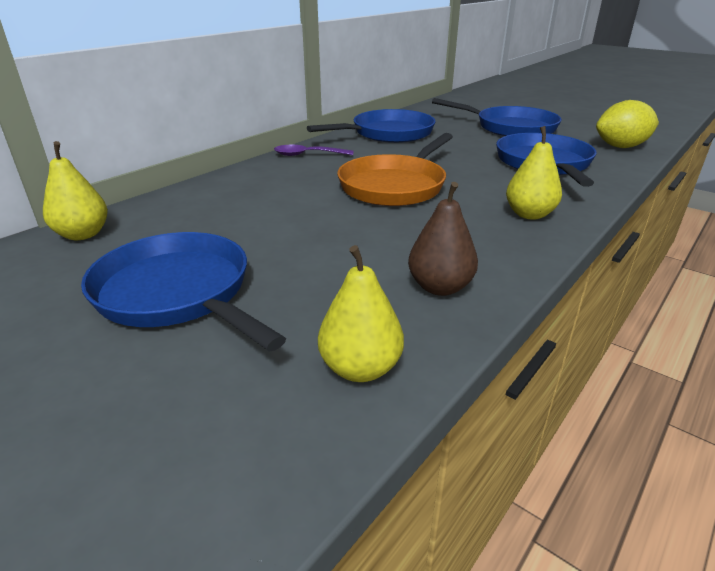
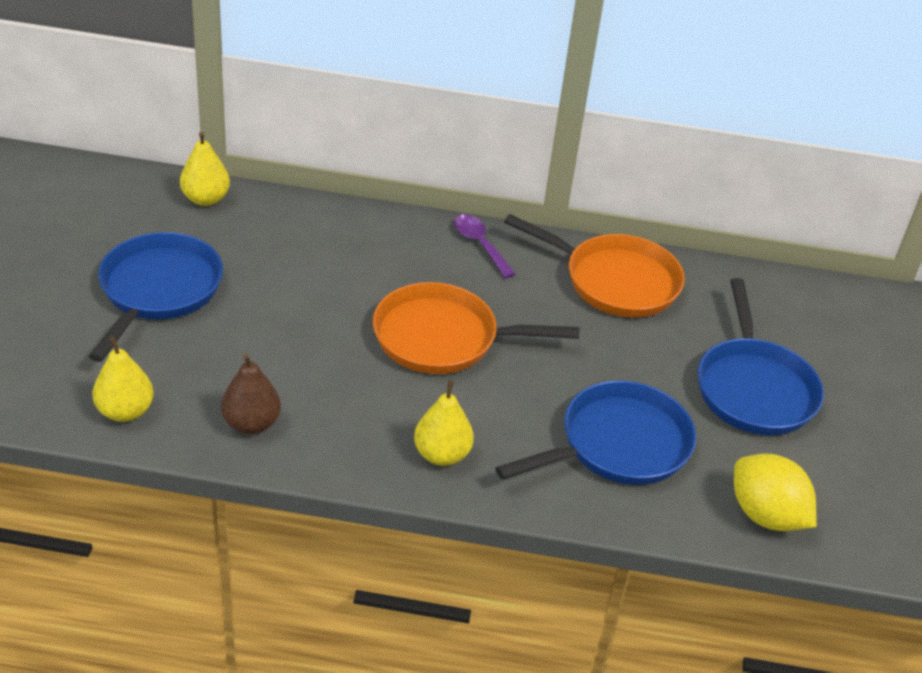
camera: 55 degrees right, 10 degrees up
(388, 133) = (614, 281): blue pan -> orange pan

